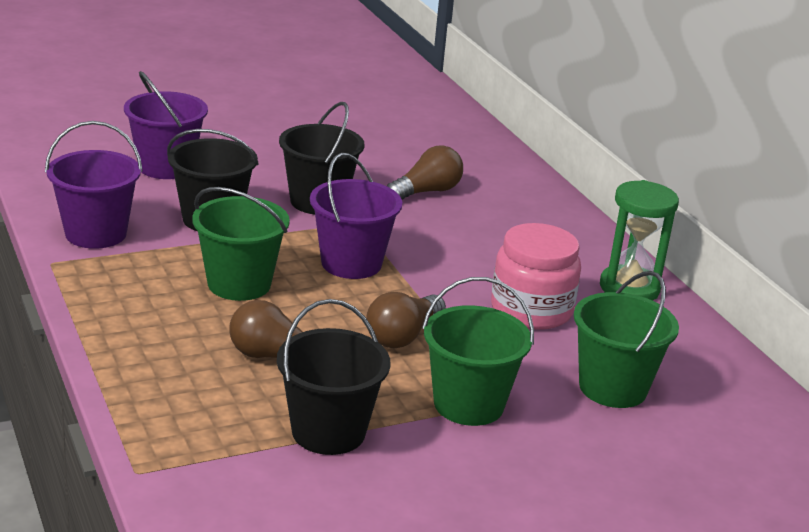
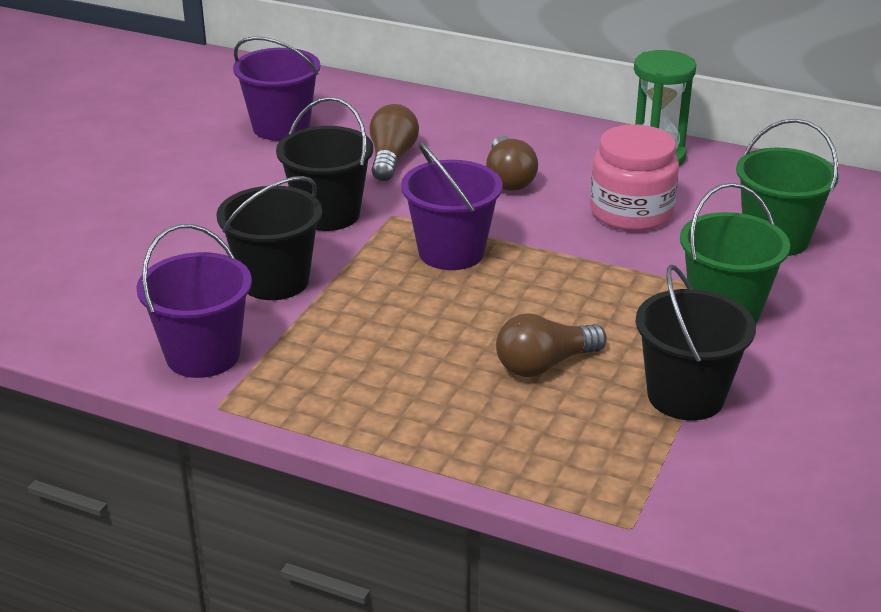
camera: 40 degrees left, 5 degrees up
(166, 167) = (141, 256): purple bucket -> purple bucket (281, 127)
(239, 284) = (405, 323): green bucket -> none
(403, 336) = (593, 287): brown light bulb -> brown light bulb (508, 179)

